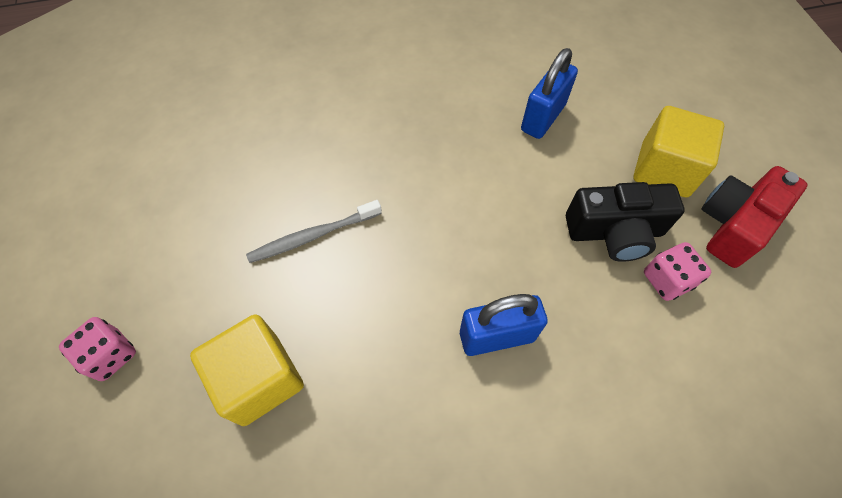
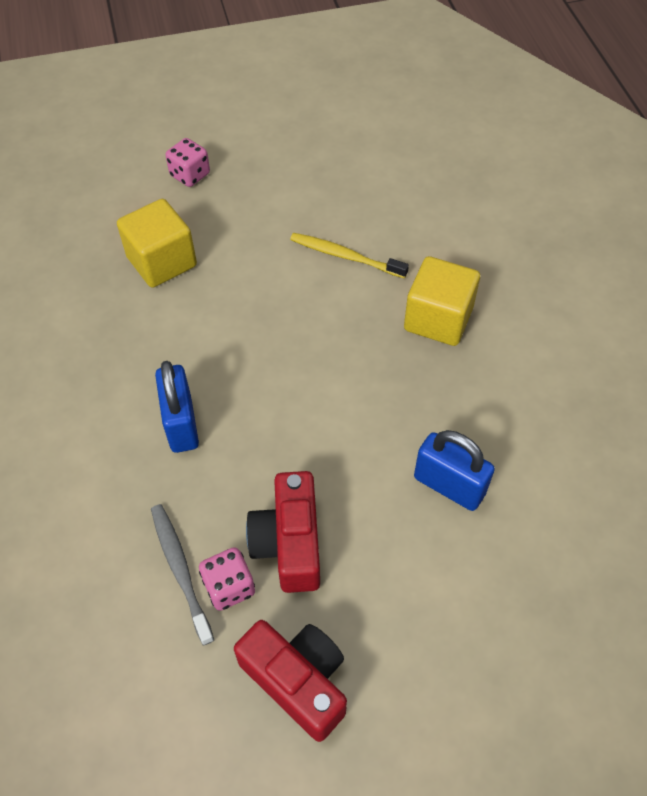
camera: 90 degrees right, 5 degrees down
(282, 185) = (345, 256): none -> yellow toothbrush
(312, 236) = (289, 283): grey toothbrush -> grey toothbrush (180, 569)
(615, 232) = (289, 543): black camera -> red camera
(664, 170) = (377, 614): yellow cube -> yellow cube (438, 319)

